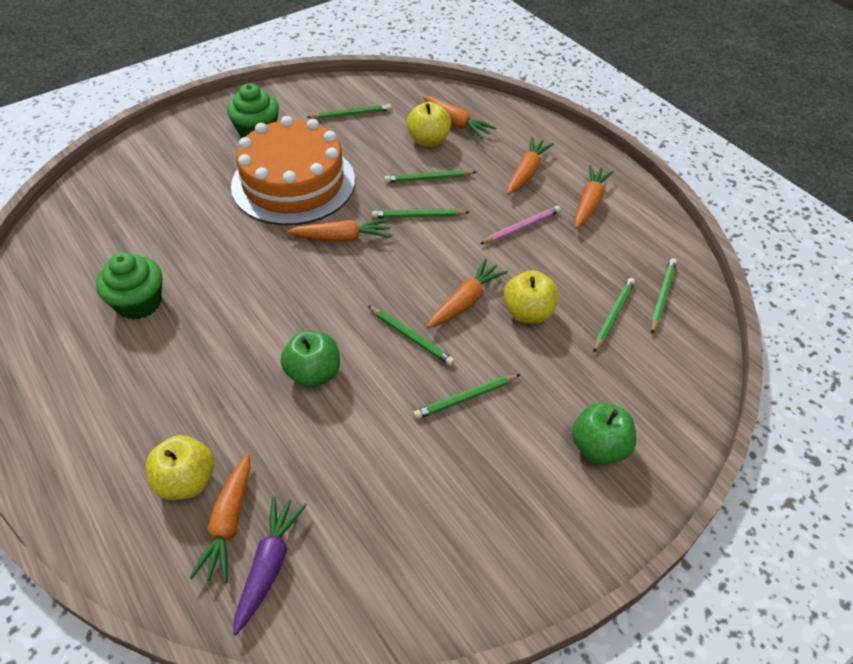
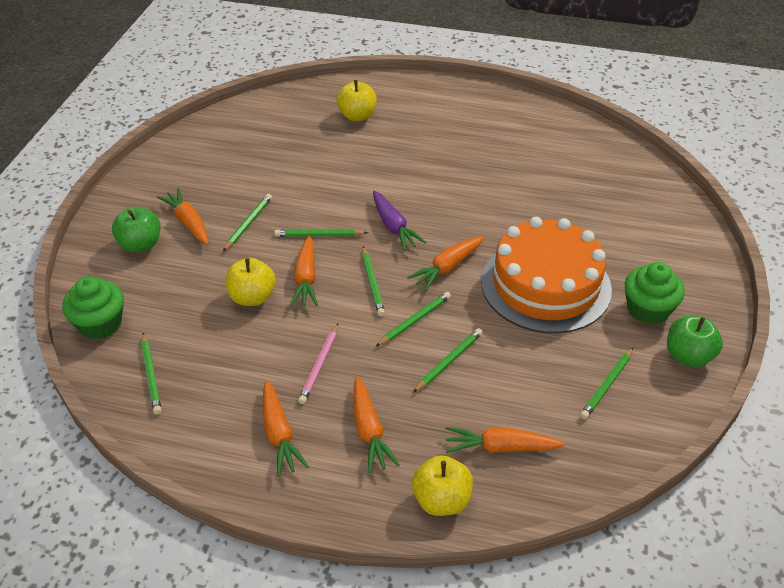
camera: 140 degrees right, 5 degrees down
(138, 303) = (508, 158): green cupcake -> green cupcake (100, 324)
(229, 523) = (316, 115): orange carrot -> orange carrot (188, 222)
(269, 565) = (278, 114): purple carrot -> purple carrot (393, 227)
(313, 374) = (355, 185): green apple -> green apple (688, 356)
(428, 140) = (499, 405): yellow apple -> yellow apple (441, 500)
(613, 315) = (184, 334): green pencil -> green pencil (372, 283)

